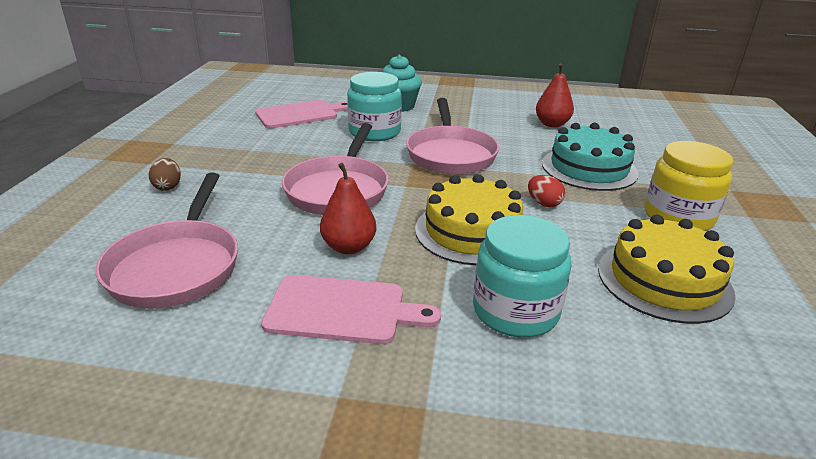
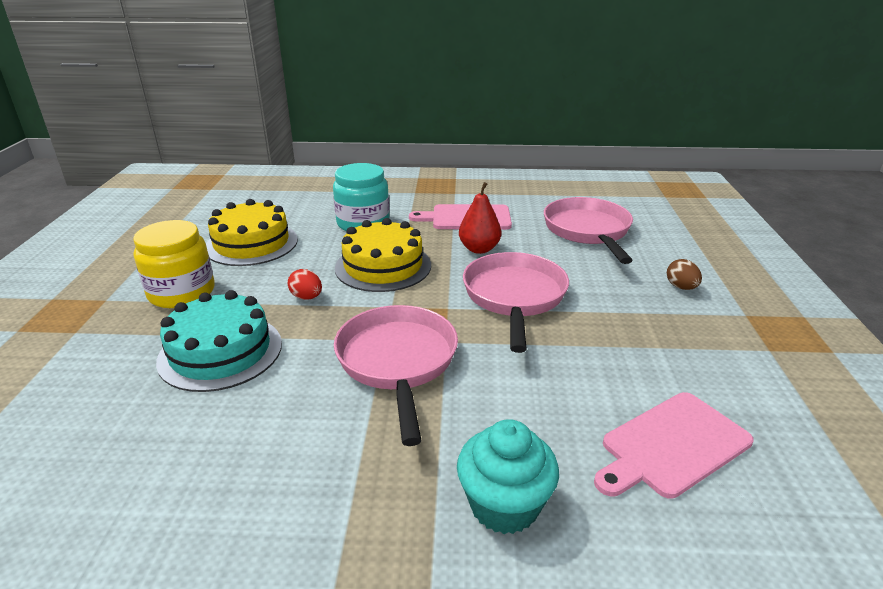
camera: 175 degrees right, 0 degrees up
(374, 132) = (517, 403): turquoise jar -> none
(552, 124) = (203, 464): red pear -> none

